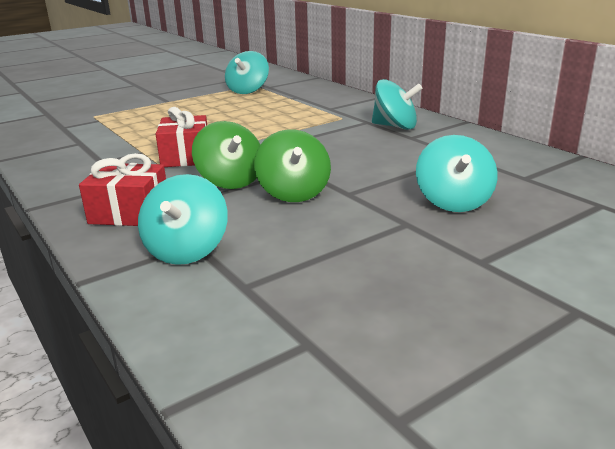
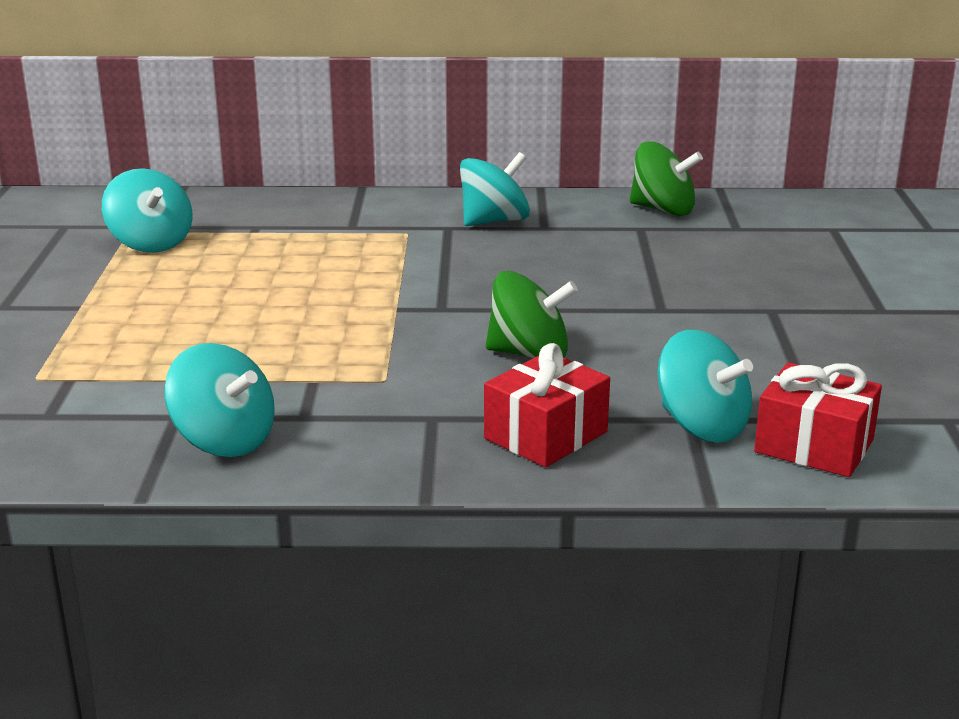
camera: 55 degrees left, 0 degrees up
(186, 156) = (390, 357): red gift -> red gift (814, 446)
(293, 193) = (620, 333): green spinning top -> green spinning top (663, 210)
(453, 202) = (750, 274): turquoise spinning top -> turquoise spinning top (224, 440)

